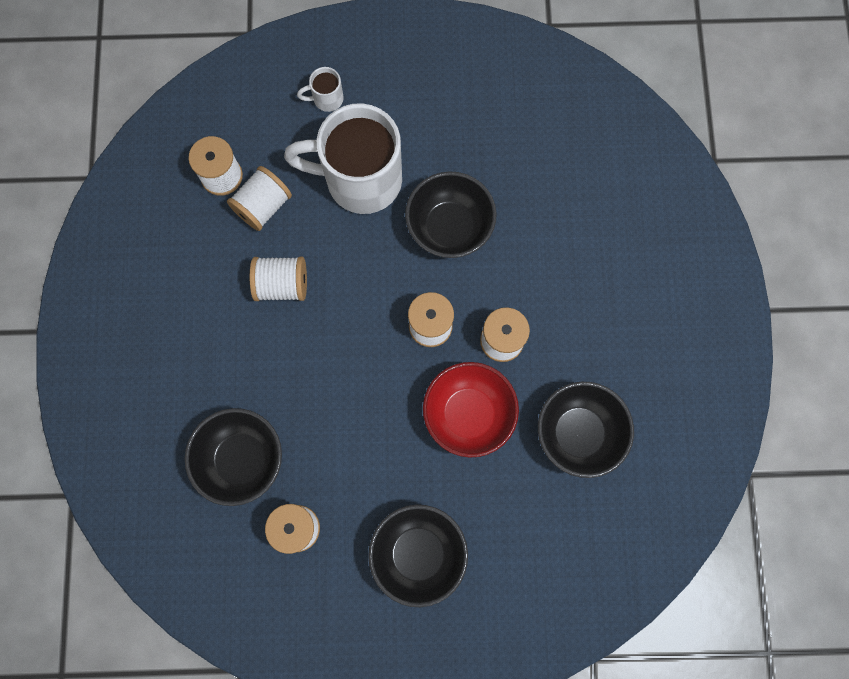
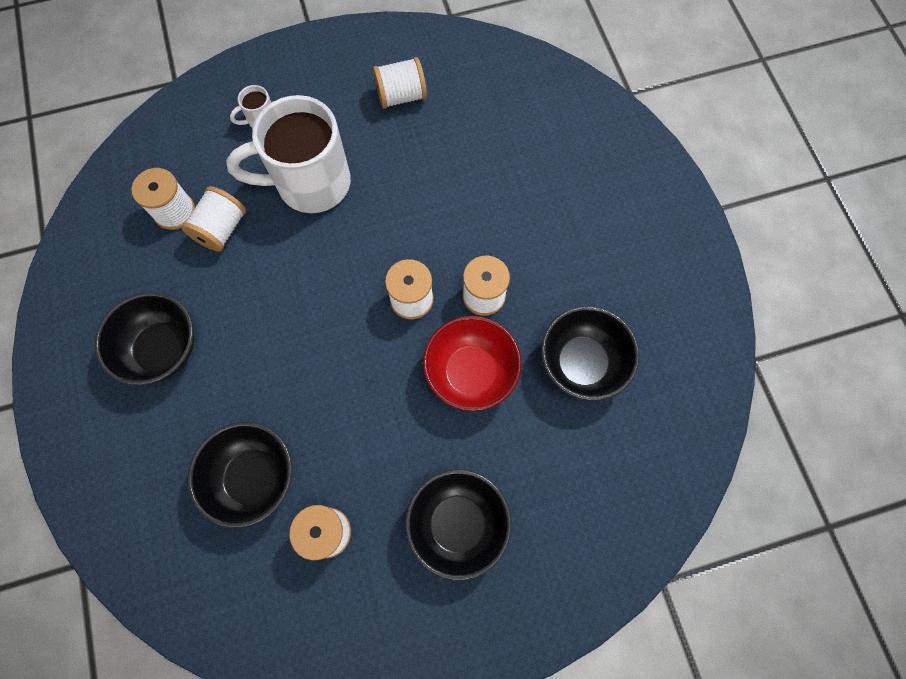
camera: 15 degrees left, 5 degrees down
(282, 285) = (256, 297): white spool -> white spool (401, 96)
(449, 227) = (406, 206): black bowl -> black bowl (162, 349)

